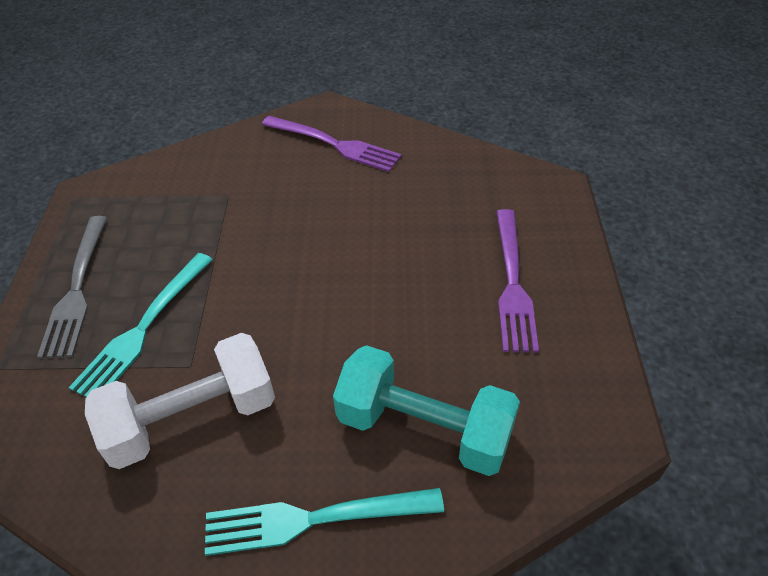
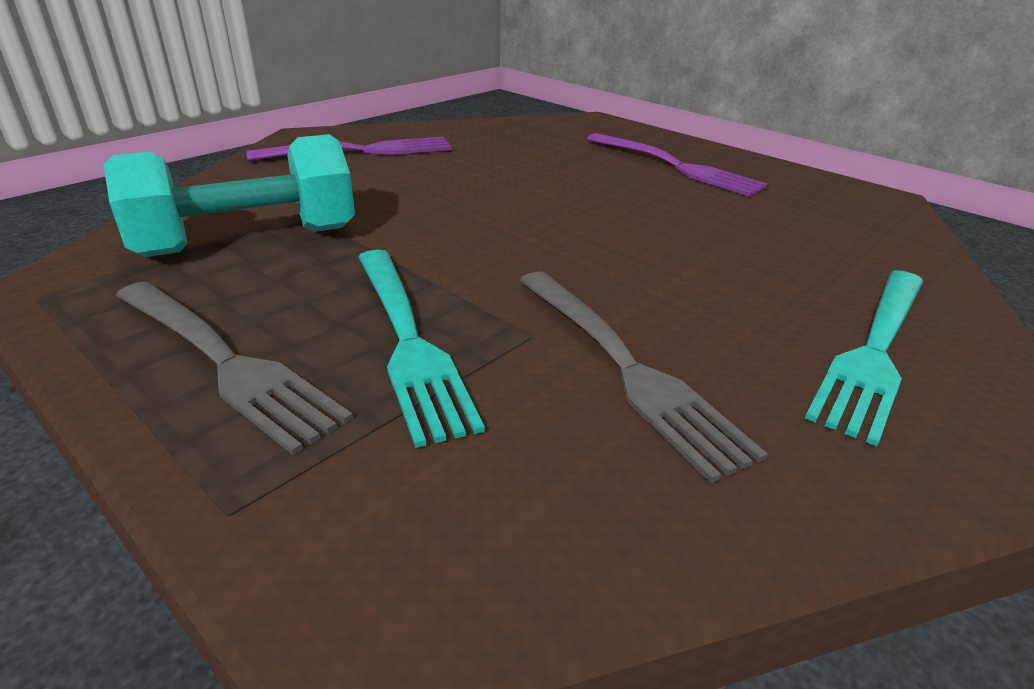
camera: 50 degrees left, 15 degrees down
(192, 418) = (625, 366): white dumbbell -> grey fork
(424, 428) = (802, 254): turquoise dumbbell -> turquoise dumbbell (248, 241)

